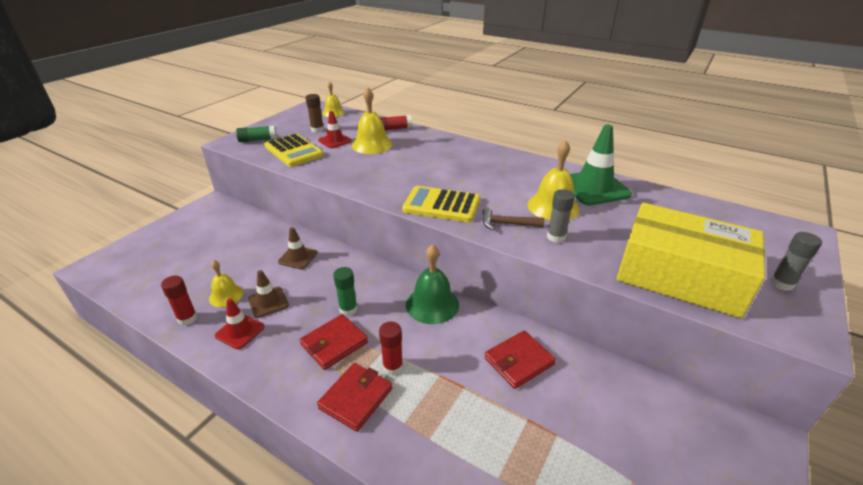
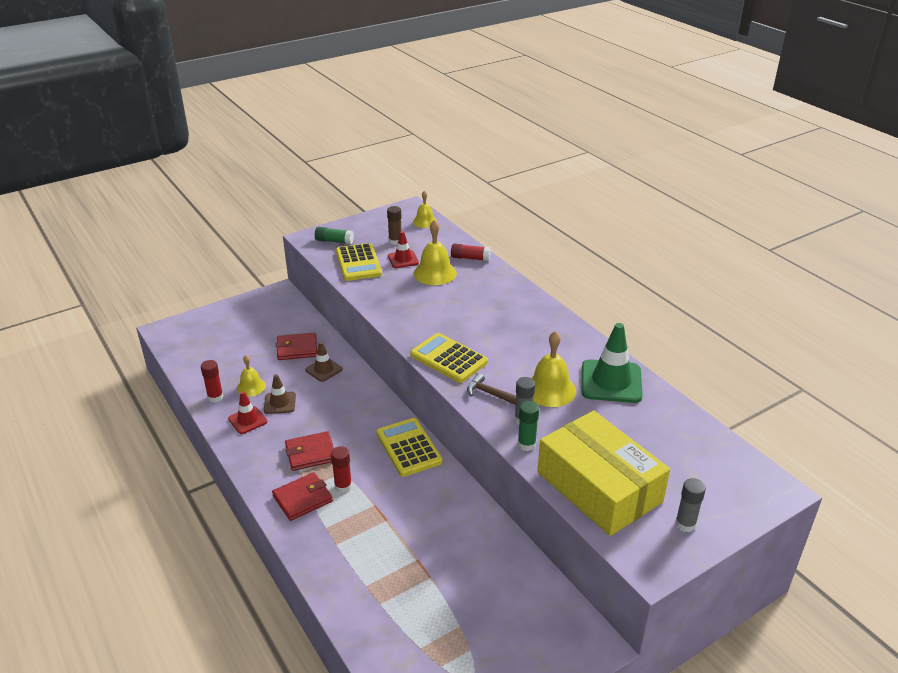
camera: 25 degrees right, 0 degrees up
(348, 309) = (337, 429): green glue stick -> green glue stick (526, 444)
(432, 304) = (408, 448): green bell -> yellow calculator
(519, 361) = (444, 517): red wallet -> red wallet (297, 349)

